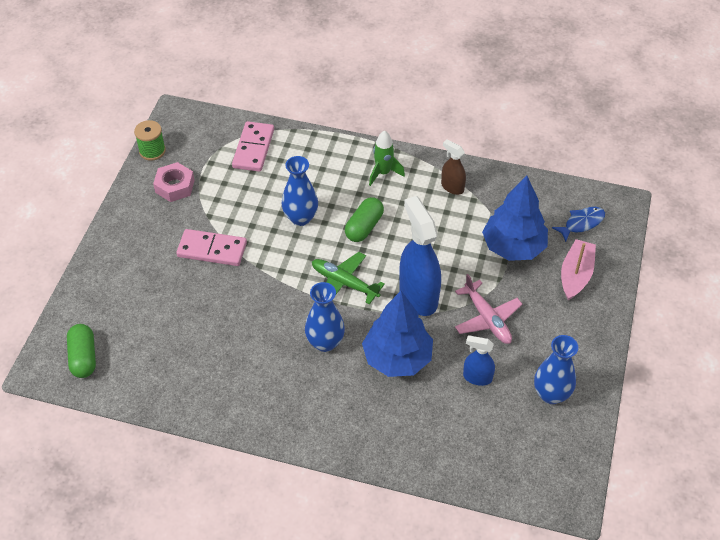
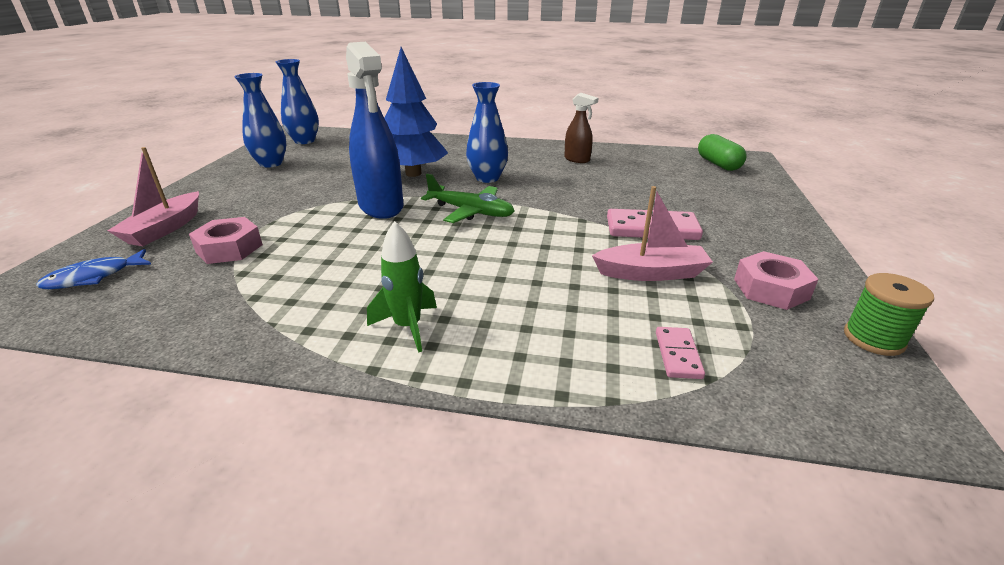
camera: 175 degrees right, 20 degrees down
(237, 204) = (651, 273): none -> pink boat
(253, 148) = (677, 355): pink domino -> pink domino, size x0.55
(300, 218) = (544, 262): blue vase -> blue vase (304, 141)
(364, 227) = (445, 258): green capsule -> none
(452, 187) = (283, 312): brown spray bottle -> brown spray bottle (577, 159)
(477, 377) = (337, 168): blue spray bottle -> none
(487, 318) = (306, 196): pink plane -> none
(513, 247) = (229, 248): blue tree -> pink nut

